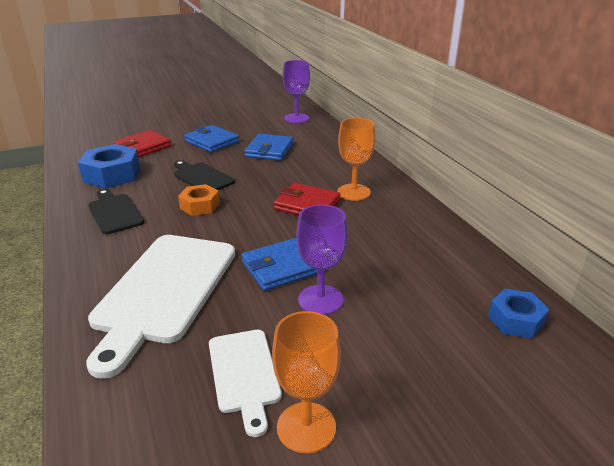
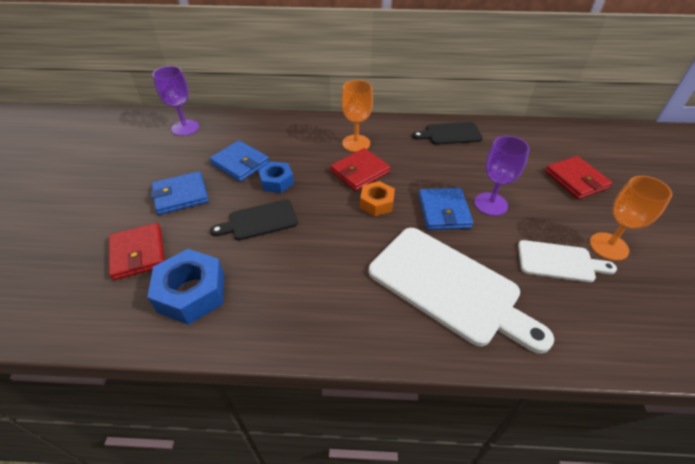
camera: 65 degrees left, 15 degrees up
(115, 212) = (287, 302): black cutting board -> black cutting board (450, 134)
(200, 206) = (318, 235): orange nut -> orange nut (377, 203)
(447, 378) = (576, 180): none -> red wallet
(516, 320) = (533, 138): blue nut -> blue nut (277, 182)

